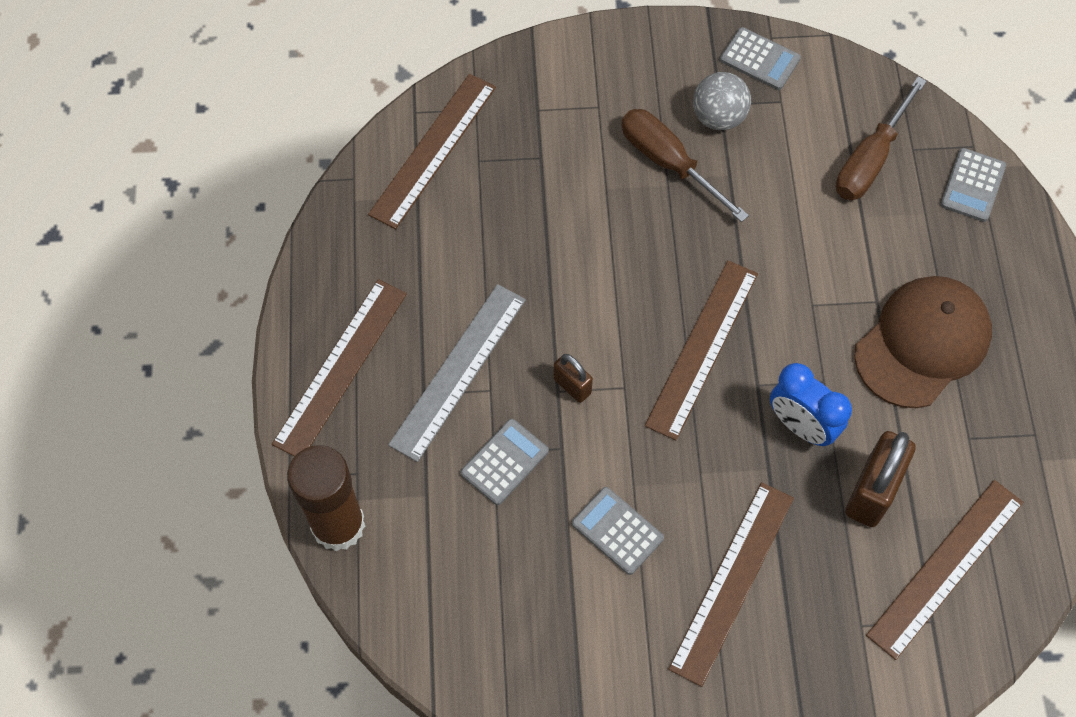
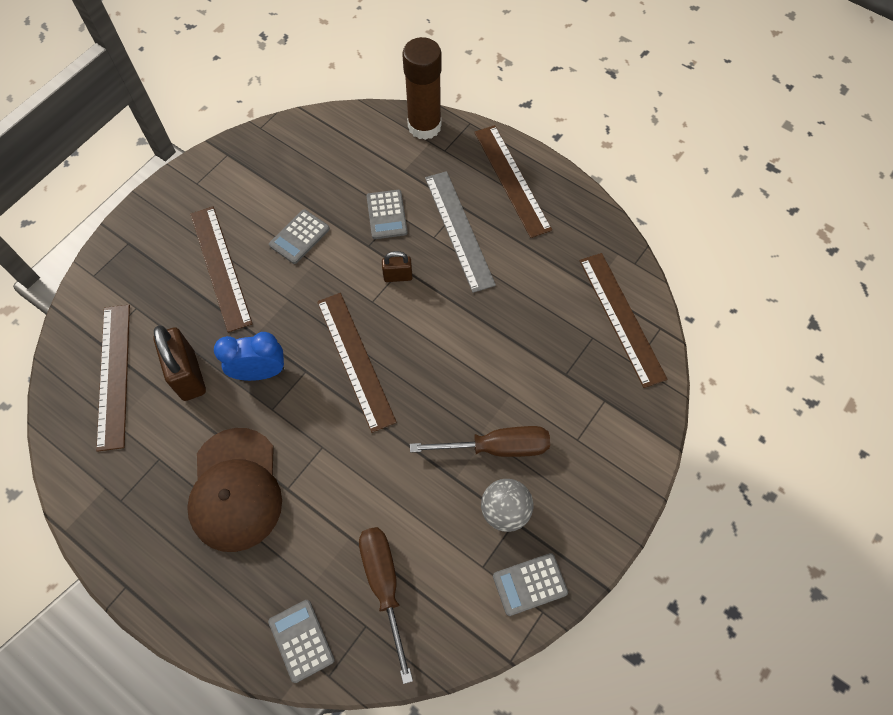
camera: 130 degrees right, 0 degrees up
(617, 531) = (299, 237): grey calculator -> grey calculator turned 135 degrees clockwise

